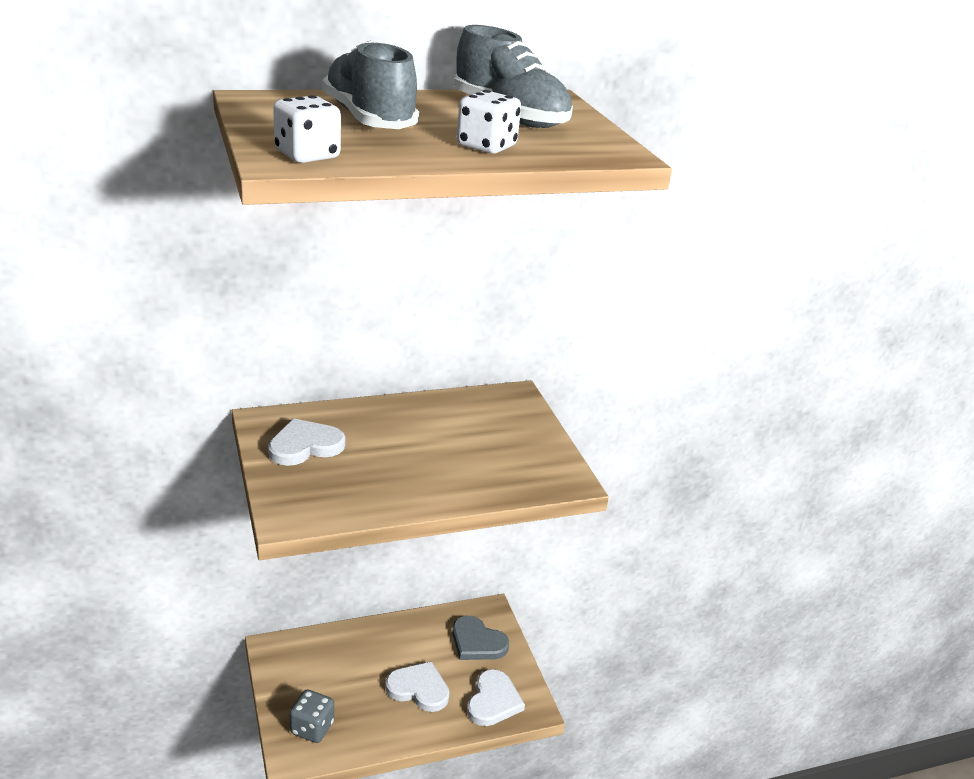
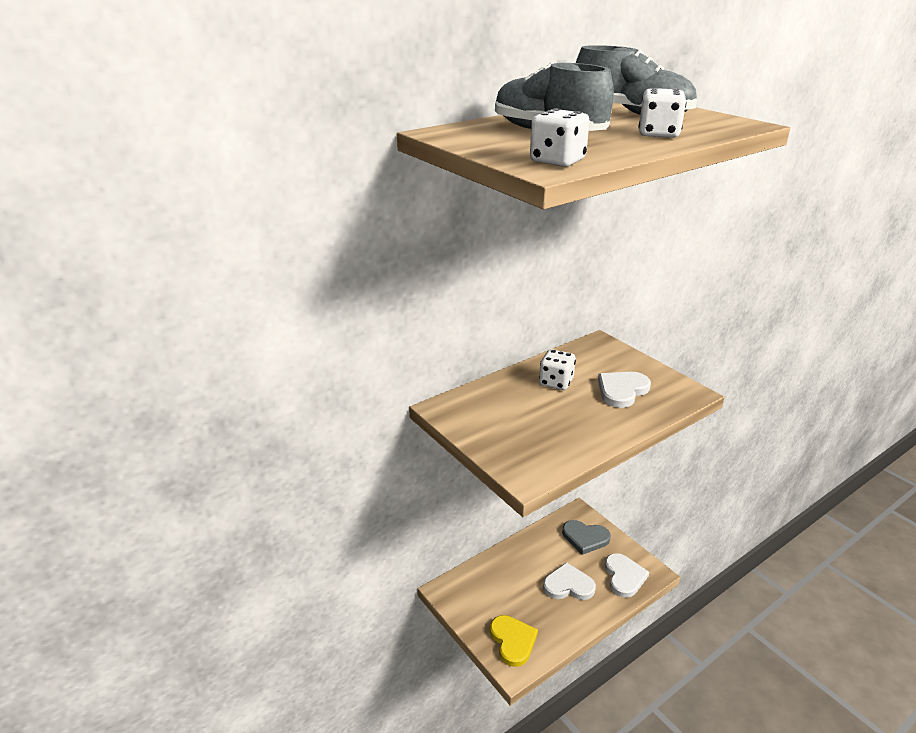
camera: 15 degrees left, 0 degrees up
(305, 446) = (489, 419): white heart -> white heart (622, 390)
(312, 728) = (513, 641): grey dice -> yellow heart
(418, 426) = (556, 382): none -> white dice

